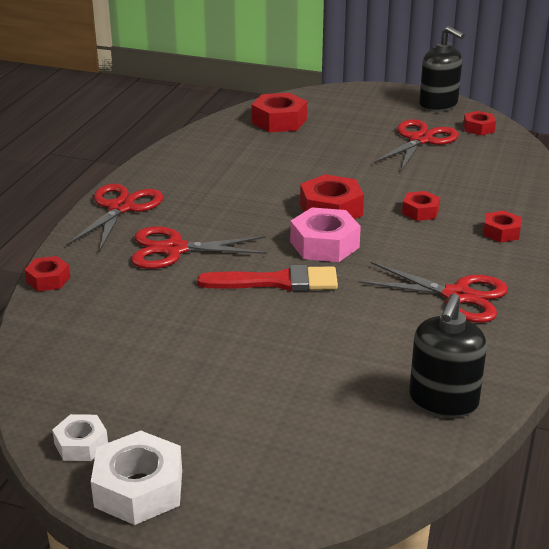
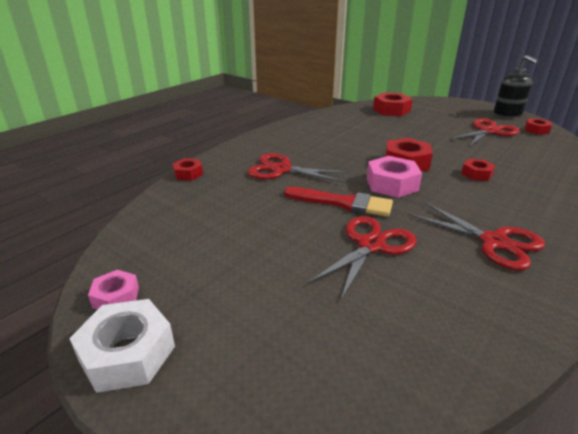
camera: 20 degrees right, 0 degrees up
(81, 444) = (116, 297): white nut -> pink nut
(121, 208) = (263, 141): red scissors -> red scissors (371, 245)
(443, 401) = (456, 340): black soap dispenser -> none
(501, 232) = (544, 199): red nut -> none

